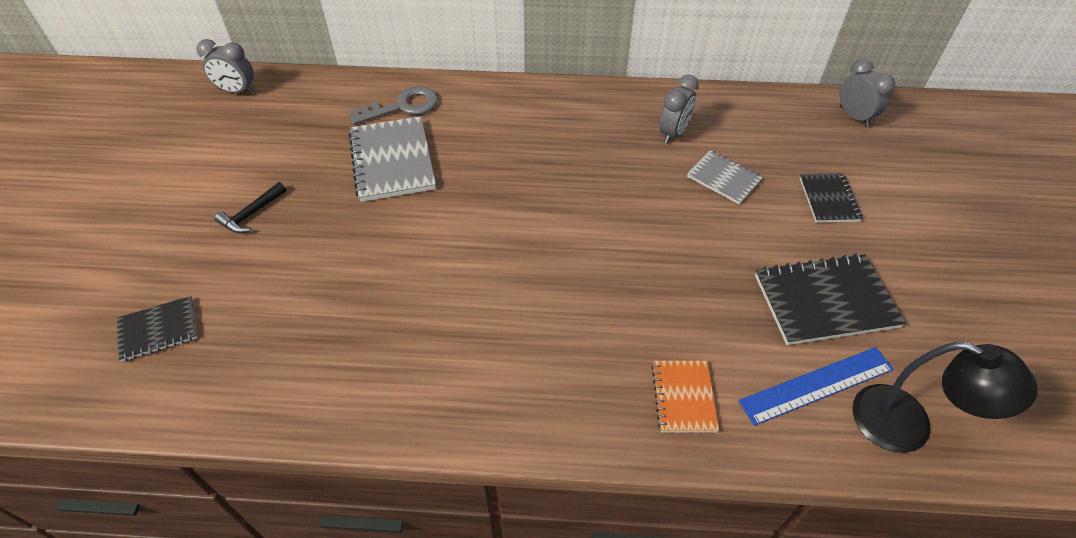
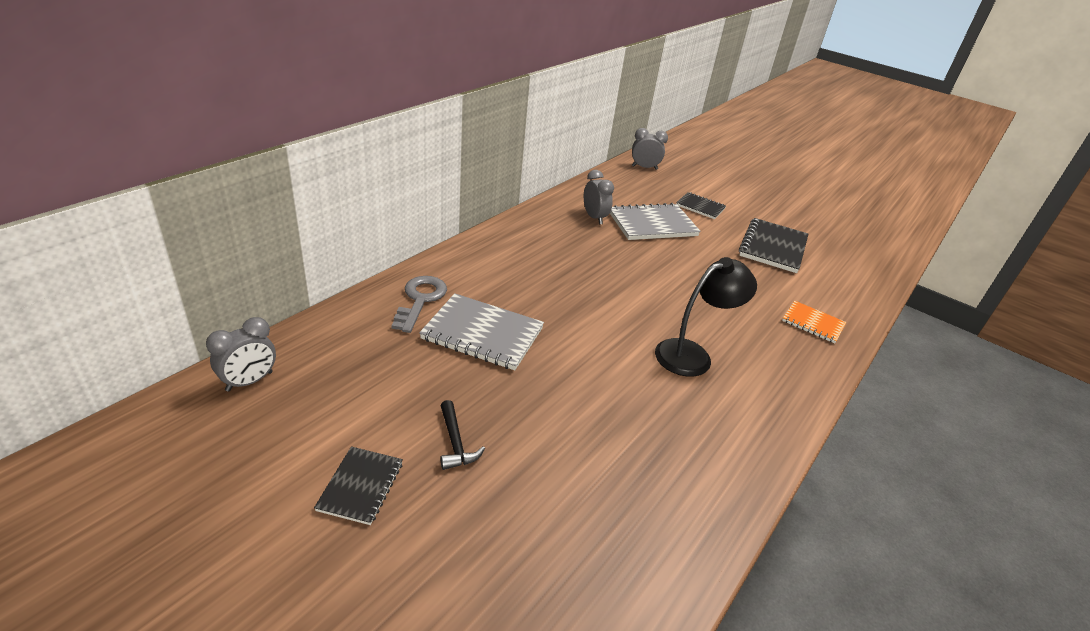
camera: 60 degrees left, 15 degrees down
(158, 330) = (554, 572): black notebook -> black notebook (360, 486)
(723, 179) = (652, 224): grey notebook -> grey notebook, size x1.71
(817, 385) = (828, 280): blue ruler -> none
(908, 425) = (867, 270): black lamp -> black lamp (692, 354)

